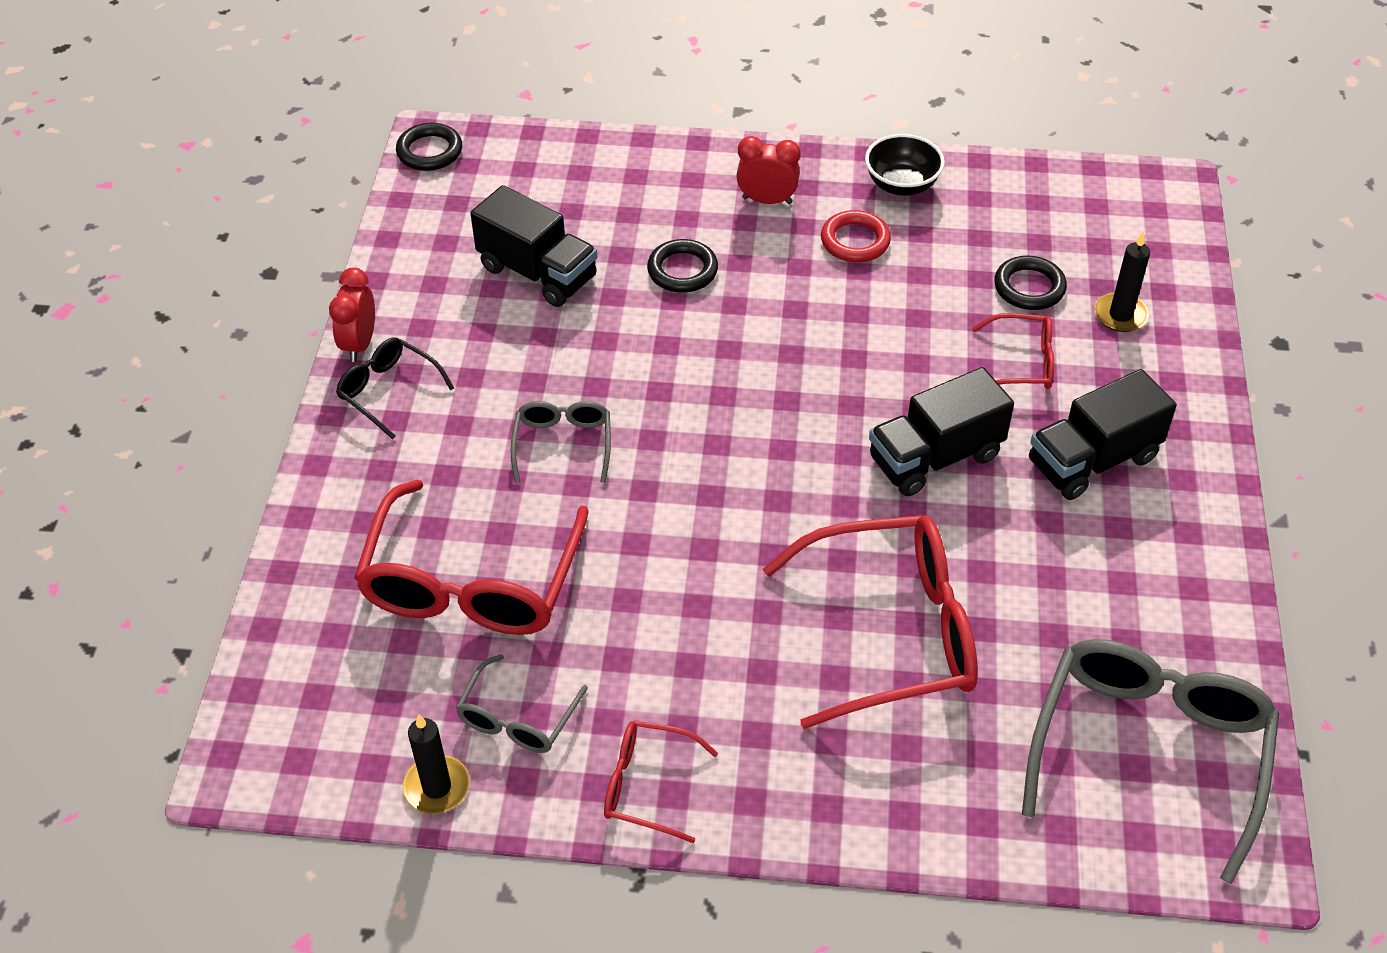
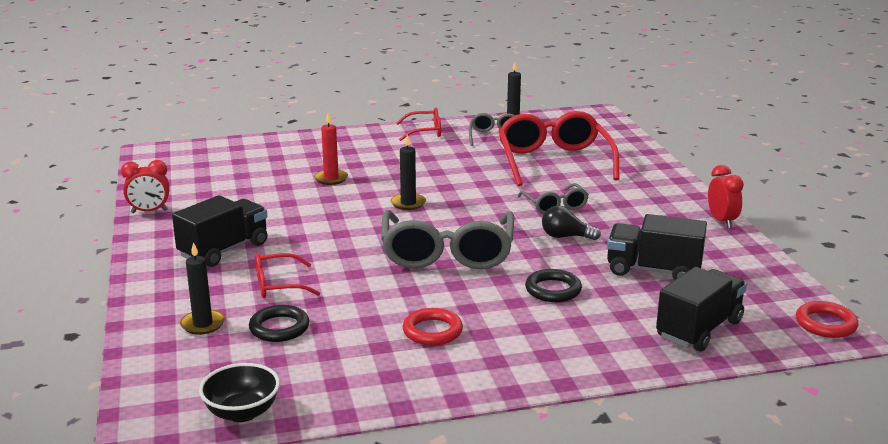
camera: 160 degrees right, 25 degrees down
(388, 391) = (678, 207): black glasses -> none
(430, 151) = (825, 324): black ring -> red ring
(598, 366) = (566, 237): none -> black light bulb
(767, 200) = (522, 344): red clock -> red clock (149, 211)
(785, 513) = (408, 203): none -> black candle
(892, 632) = (331, 179): red glasses -> red candle
(901, 185) = (411, 379): black bowl -> black bowl (242, 412)
(935, 457) = (327, 235): black truck -> black truck (699, 329)
(1148, 750) = (194, 168): grey glasses -> grey glasses (447, 253)

